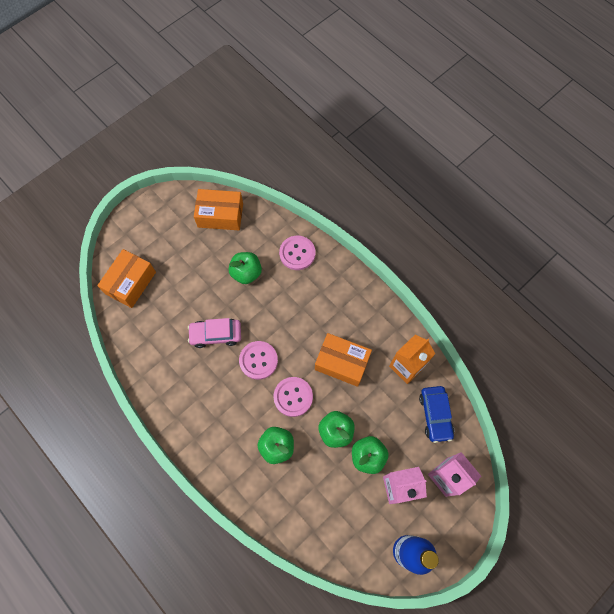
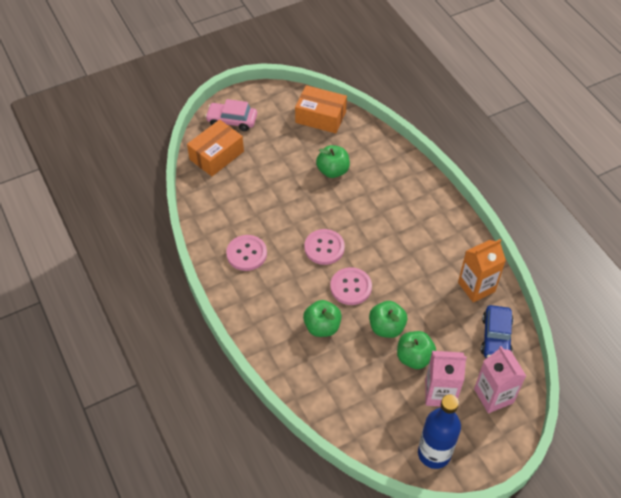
camera: 15 degrees right, 15 degrees down
(216, 335) = (287, 216): pink car -> pink car (232, 121)
(297, 253) = (389, 164): pink button -> pink button (246, 254)
(342, 363) = (409, 268): orange box -> none

